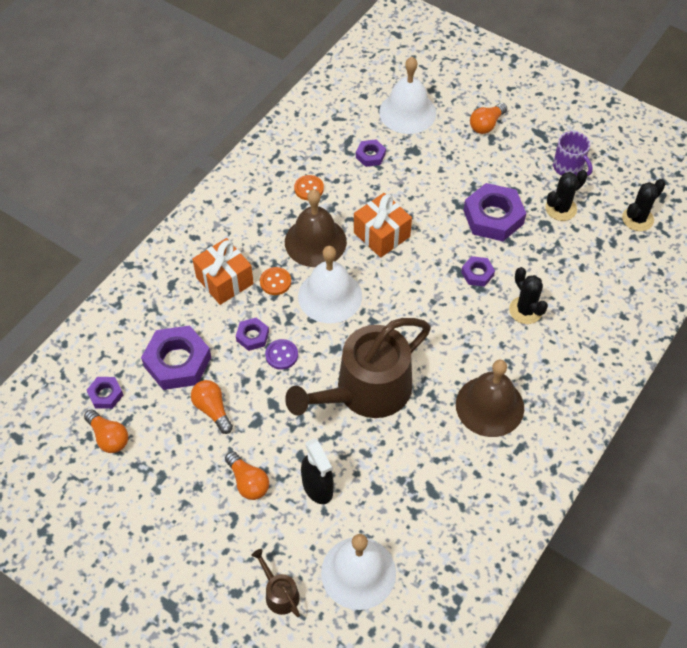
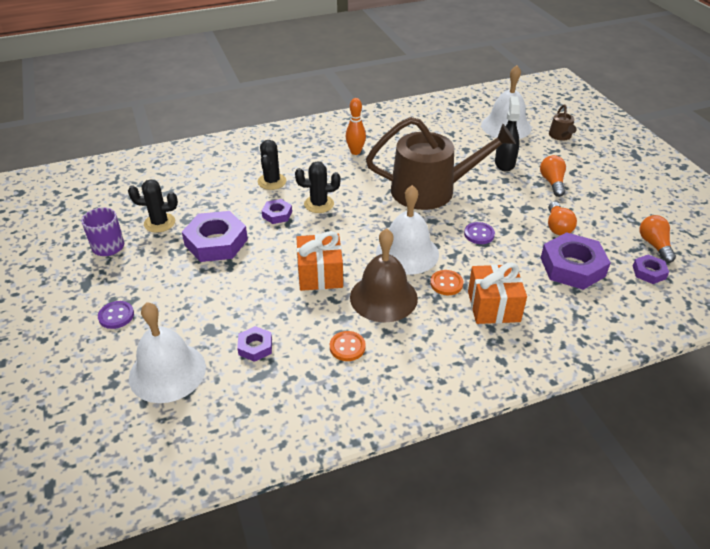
camera: 145 degrees left, 15 degrees down
(252, 336) = (495, 256): purple nut -> none
(486, 125) = (116, 316): orange light bulb -> purple button
(489, 406) = (355, 152): brown bell -> orange bowling pin
(637, 219) = (120, 192): black cactus -> black cactus (319, 204)

